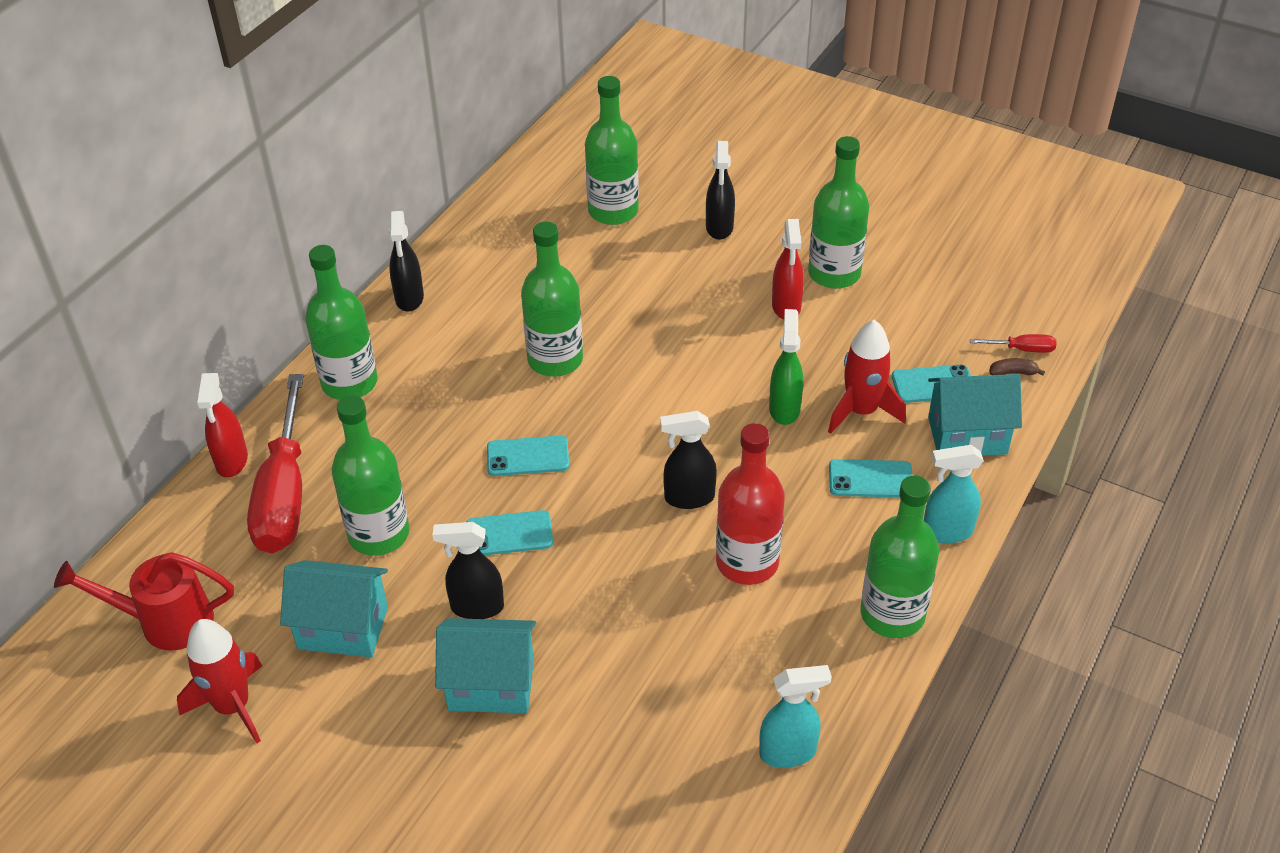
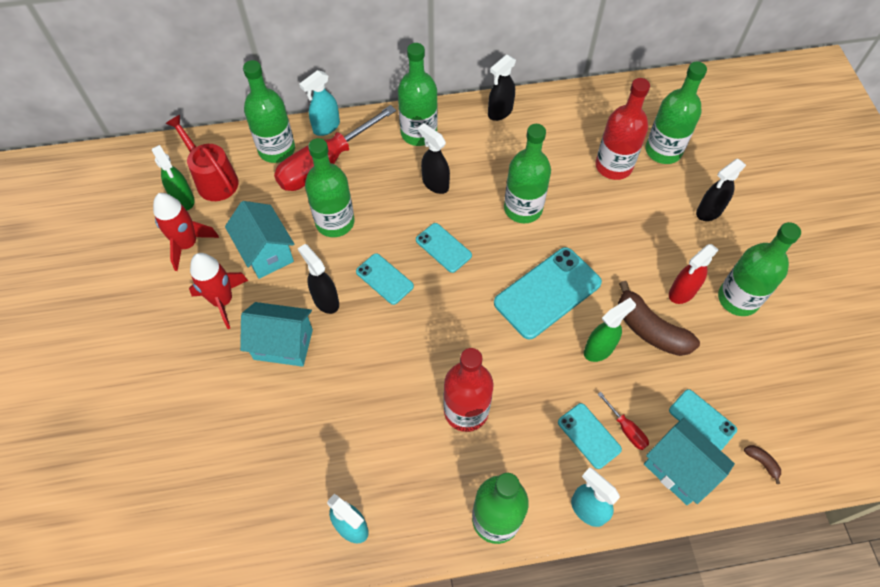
camera: 50 degrees right, 15 degrees up
(157, 672) = (183, 199): none -> green spray bottle
(202, 529) = (277, 149): none -> green bottle
(231, 461) = (326, 127): red spray bottle -> turquoise spray bottle
(491, 685) = (283, 344): turquoise house -> turquoise house turned 45 degrees counterclockwise
(587, 258) = (613, 166): none -> red bottle
(678, 406) = (547, 293): none -> turquoise phone
(688, 498) = (485, 347): black spray bottle -> black spray bottle (435, 183)
(802, 357) = (650, 329): none -> brown banana
(861, 411) = (638, 393): red rocket -> red rocket (223, 301)
(1021, 349) = (788, 455): red screwdriver -> red screwdriver (626, 429)

